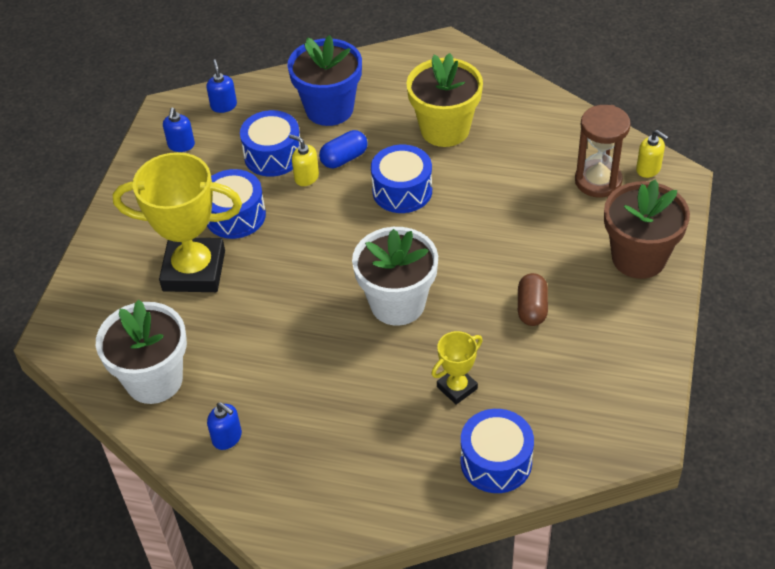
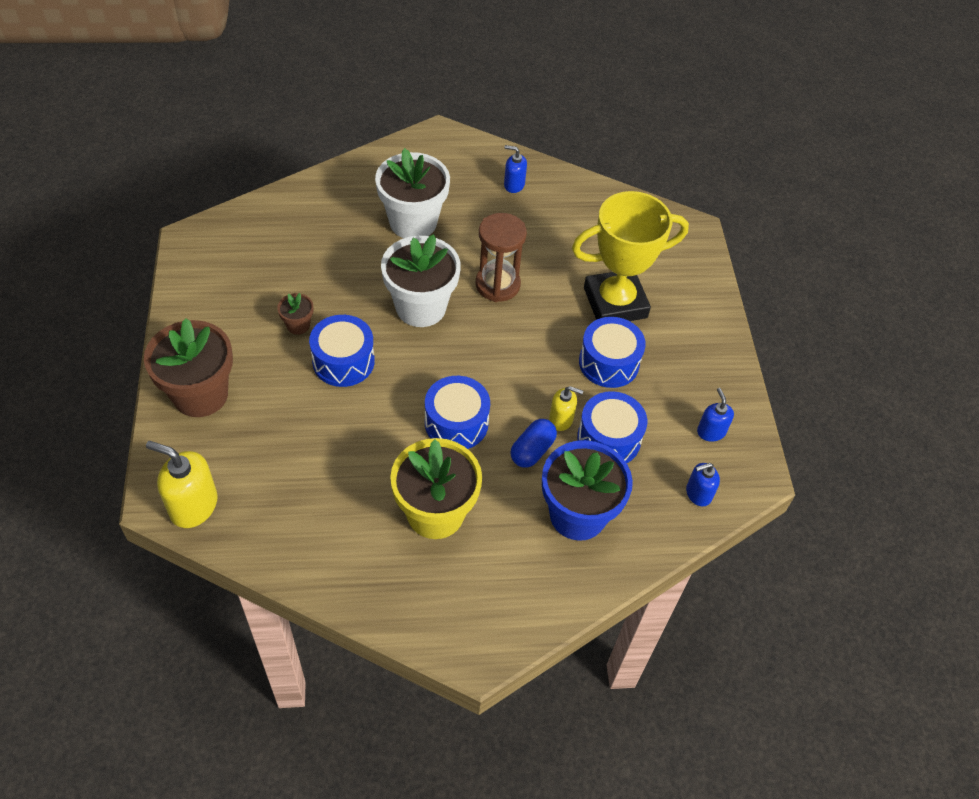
camera: 155 degrees right, 5 degrees up
(154, 380) = (592, 212): white flower pot -> white flower pot (413, 222)
(223, 106) = (698, 494): blue soap dispenser -> blue soap dispenser turned 105 degrees clockwise
(457, 388) = (348, 249): yellow trophy -> none
(496, 462) = (305, 203): blue drum -> blue drum (343, 361)
(532, 308) = (298, 325): brown capsule -> brown flower pot
(598, 181) = (249, 478): brown hourglass -> brown hourglass (497, 285)
(648, 169) = (193, 505): yellow soap dispenser -> yellow soap dispenser, size x1.70

